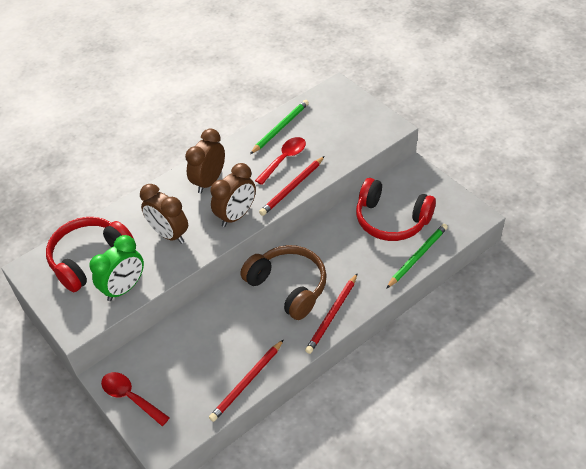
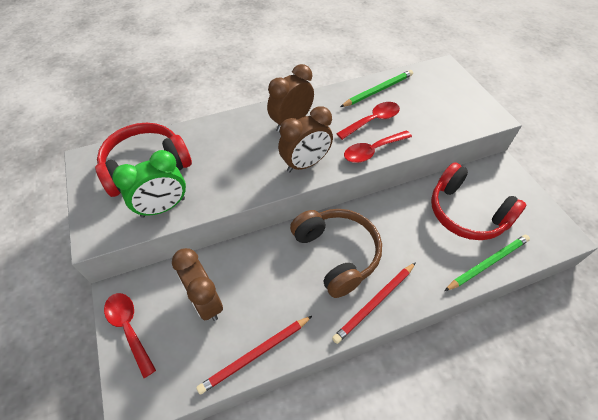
camera: 15 degrees right, 5 degrees up
(169, 234) = (231, 164): brown clock -> brown clock (206, 301)
(292, 187) = (372, 151): red pencil -> red spoon

